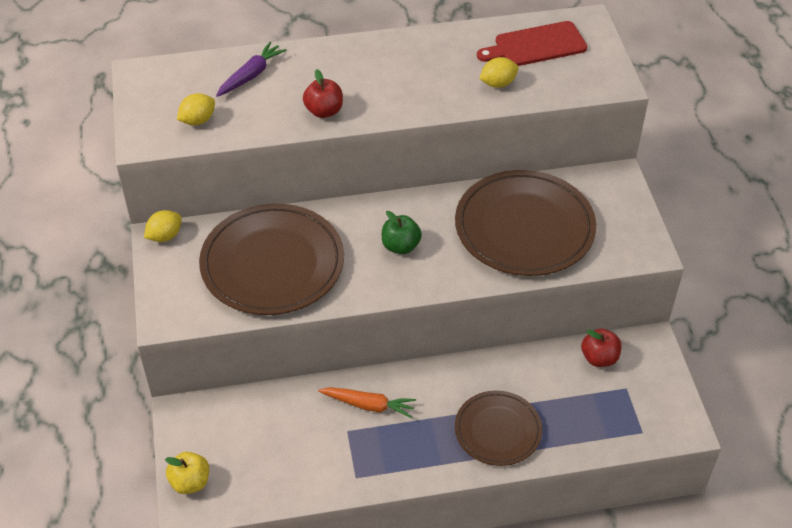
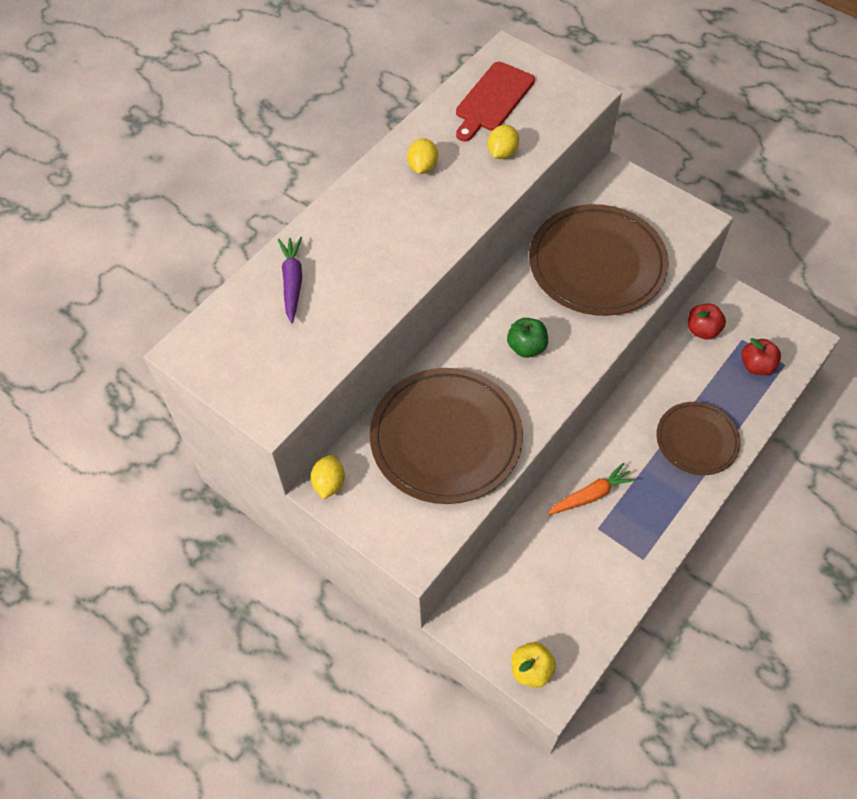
camera: 40 degrees left, 10 degrees up
(198, 120) = (296, 357): yellow lemon -> yellow lemon (422, 167)
(324, 111) = (394, 272): red apple -> red apple (756, 366)

